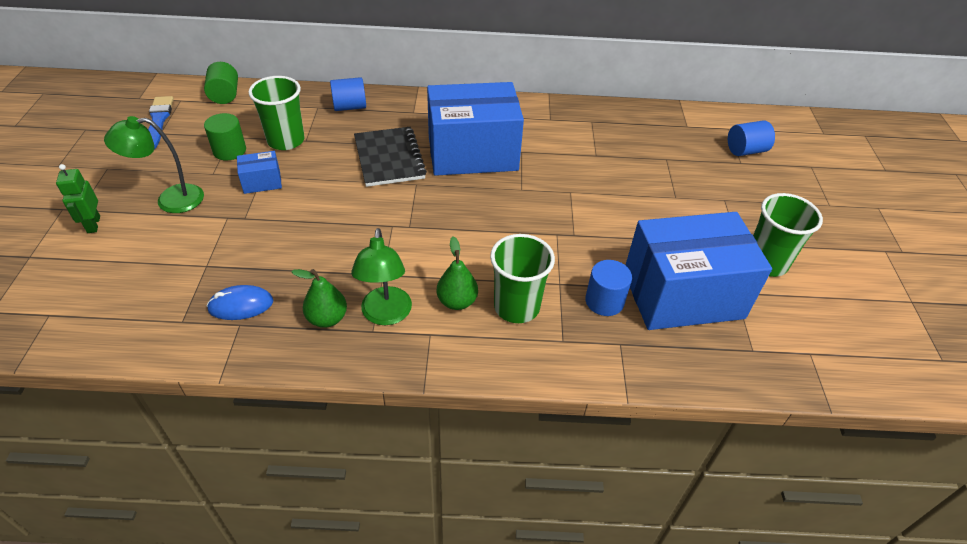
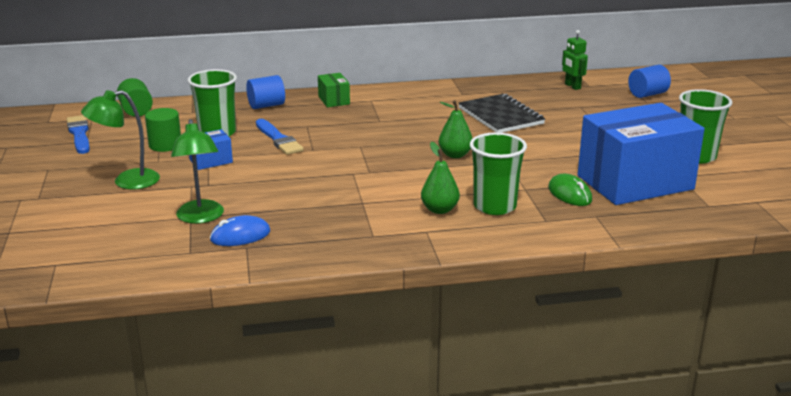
camera: 10 degrees left, 20 degrees down
(93, 224) = (60, 205): green robot -> green robot (572, 86)
(327, 318) = (326, 233): green pear -> green pear (455, 155)
(340, 160) = (278, 139): none -> blue brush
(386, 315) = (379, 225): green lamp -> green lamp (201, 217)
(389, 158) = (325, 133): black notebook -> black notebook (500, 116)
(418, 109) = (334, 100): none -> green box
(472, 153) = (402, 122): blue box -> none
(604, 301) = (569, 194): blue cylinder -> green mouse

